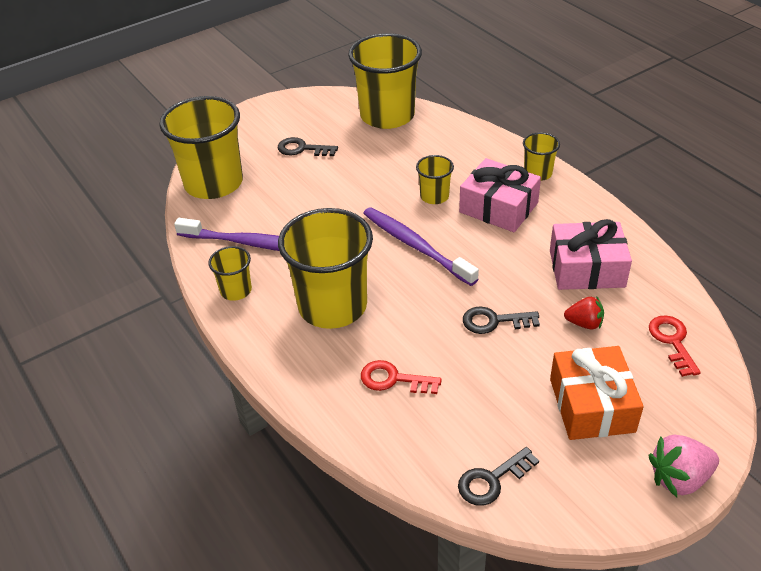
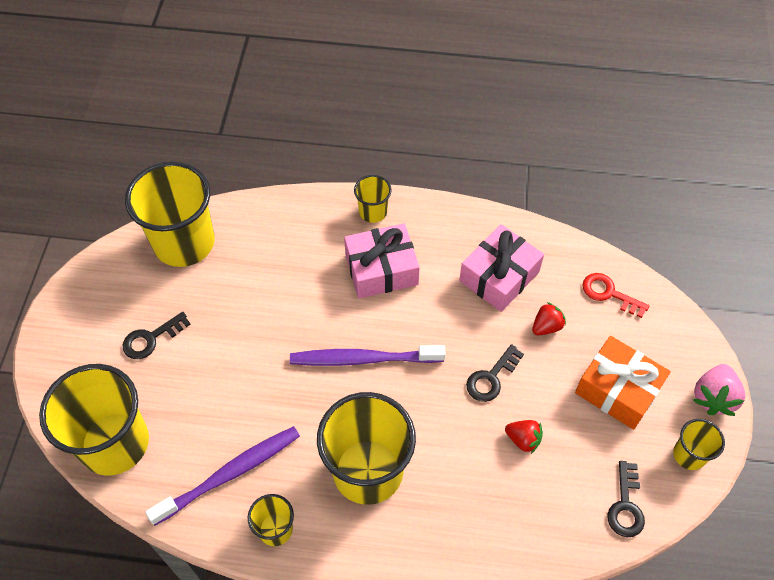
camera: 50 degrees left, 15 degrees up
(394, 379) = (483, 491): red key -> none
(434, 196) = (322, 298): yellow cup -> yellow cup (689, 455)
(466, 374) = (523, 439): none -> red strawberry

